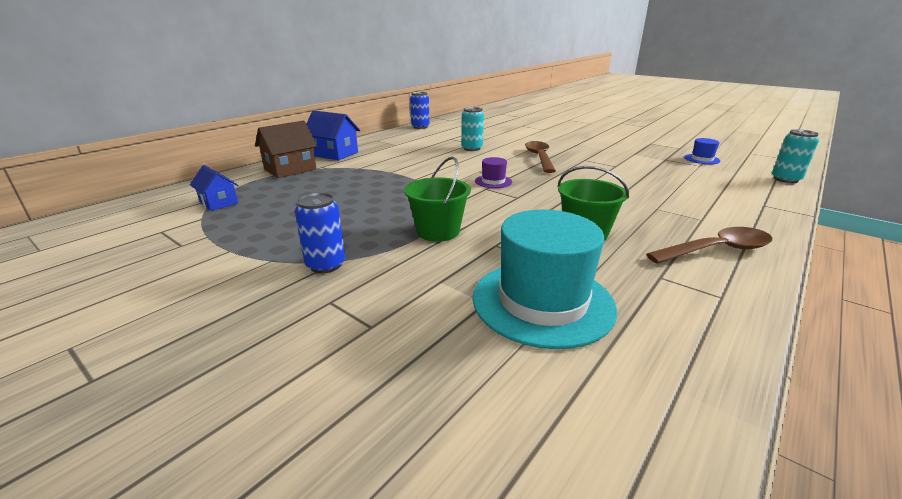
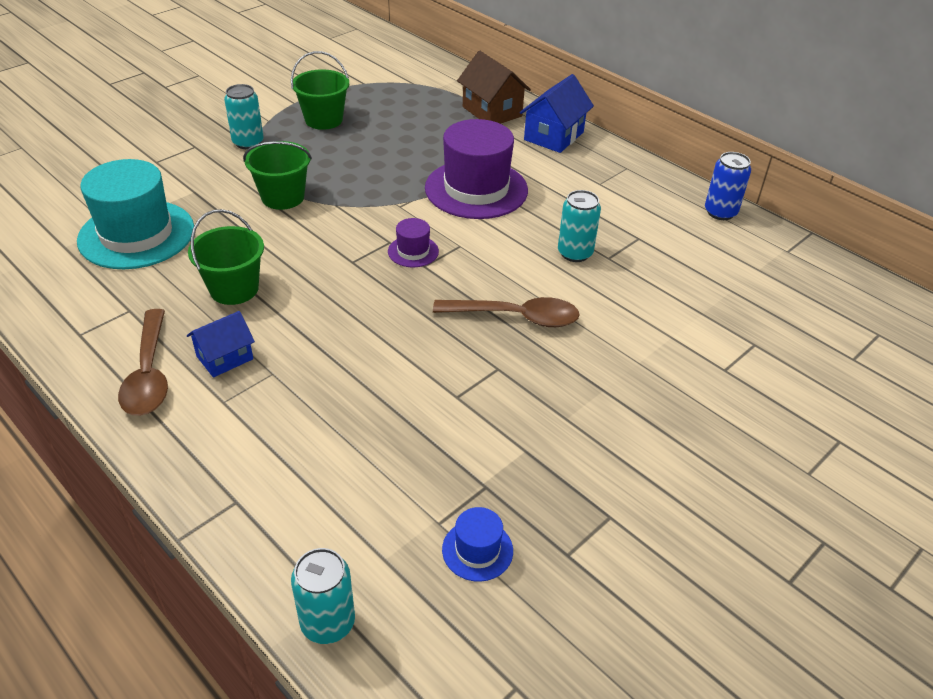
camera: 95 degrees right, 15 degrees up
(219, 202) = (398, 85): blue house -> blue house (225, 358)
(281, 229) = (323, 120): none -> green bucket
(326, 265) = (248, 142): blue can -> turquoise can
(408, 169) = (476, 189): none -> purple hat

